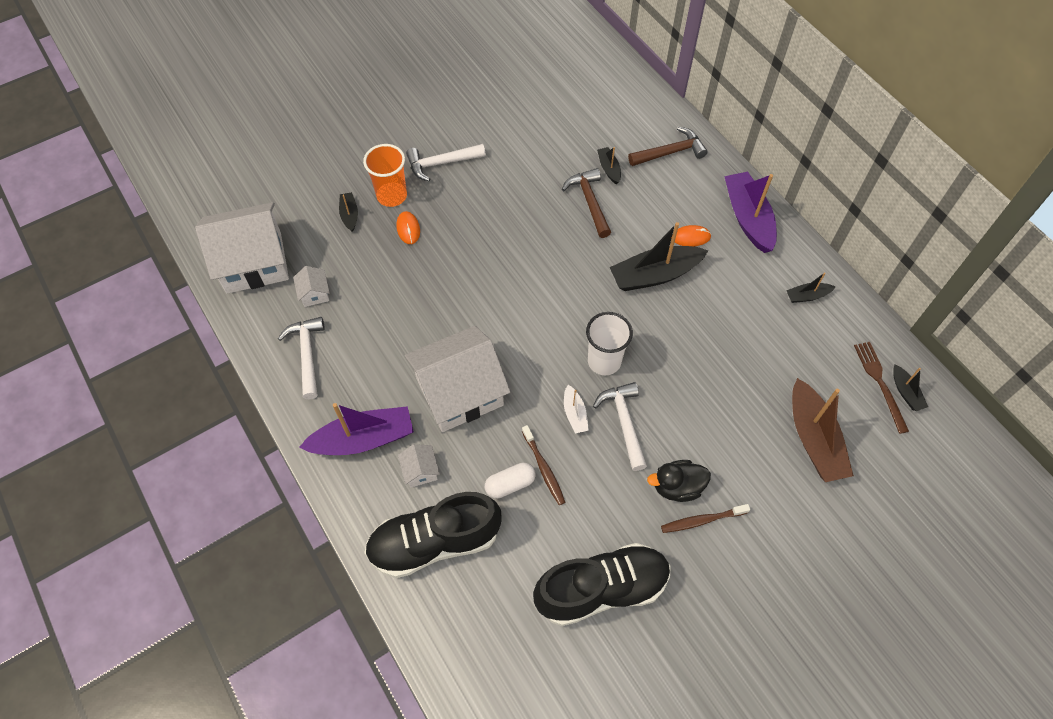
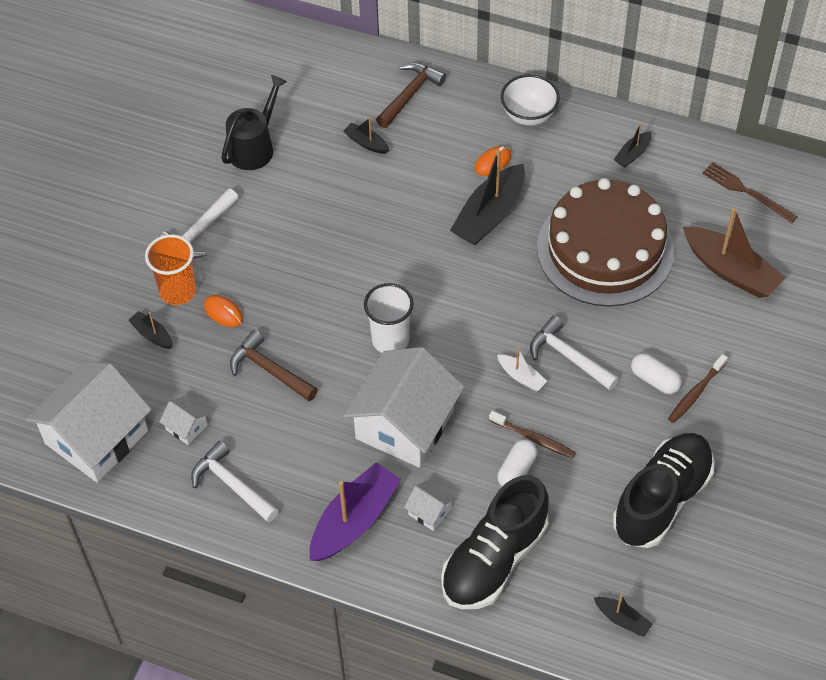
camera: 35 degrees left, 5 degrees down
(529, 127) = (254, 147): none -> black watering can
(589, 202) = (375, 184): brown hammer -> brown hammer (270, 370)
(604, 361) = (508, 317): white cup -> white cup (390, 340)
(677, 487) = (655, 380): black duck -> white capsule
(723, 357) = (605, 249): none -> brown cake
(748, 218) = (528, 115): purple boat -> white bowl
(905, 392) = (771, 186): black boat -> black boat (622, 619)

